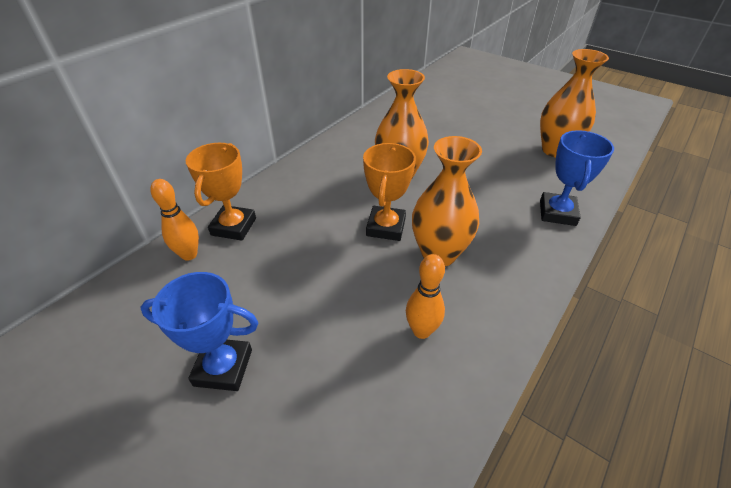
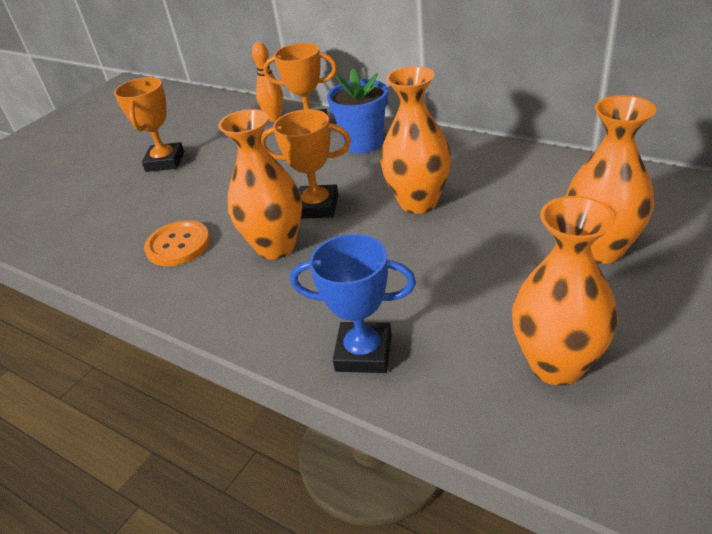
camera: 90 degrees right, 5 degrees down
(223, 367) = (165, 161): blue trophy -> orange trophy
(293, 194) = (363, 143): none -> blue flower pot
(421, 331) = (178, 245): orange bowling pin -> orange button
(466, 122) = (600, 250): none -> orange vase

